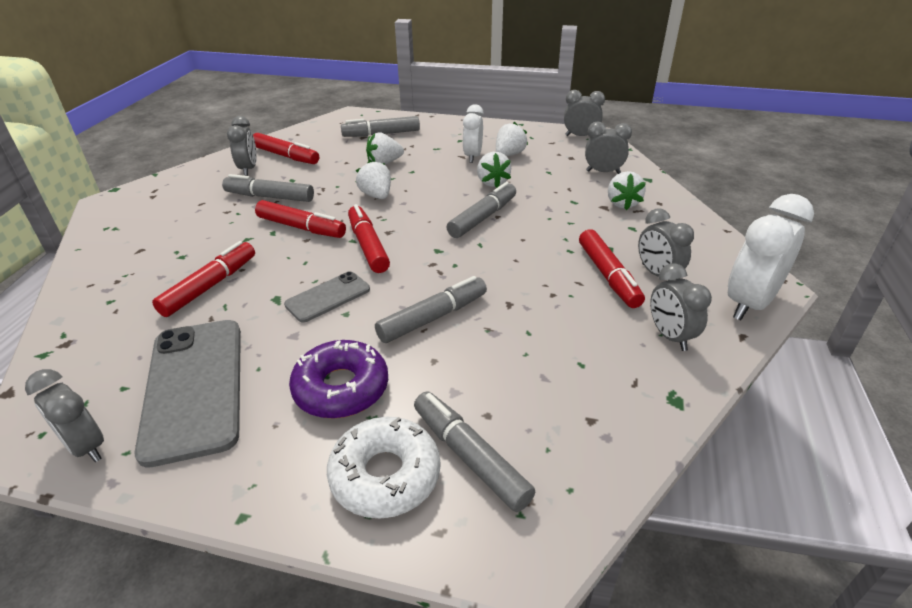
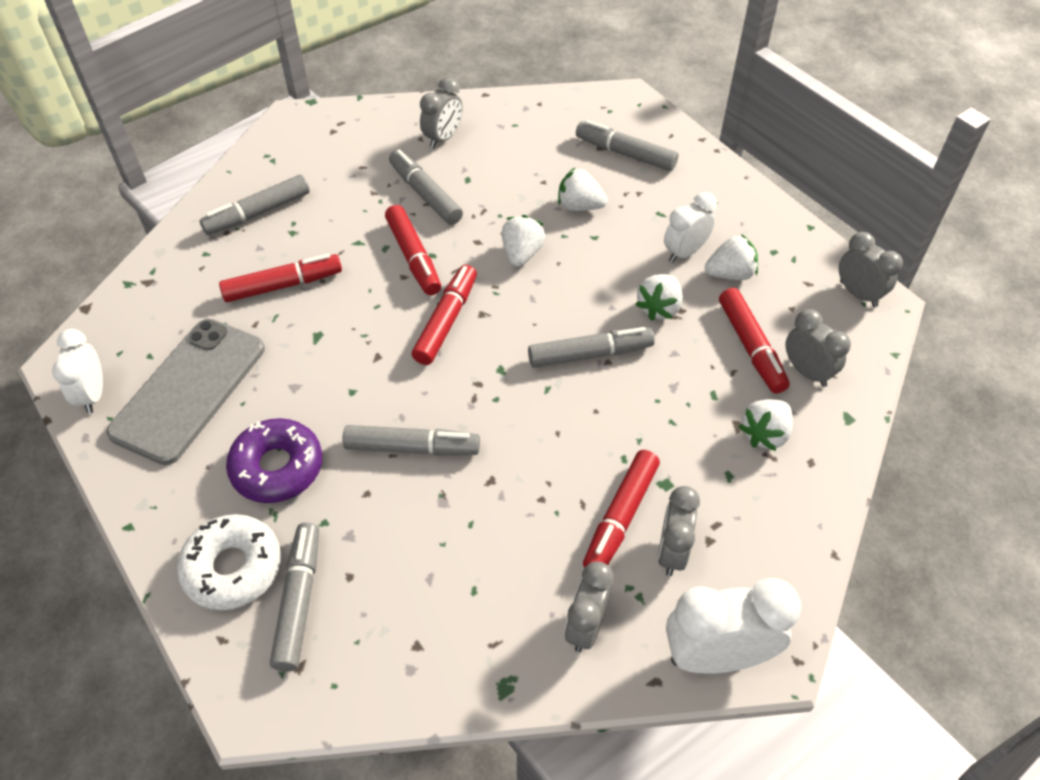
camera: 40 degrees right, 15 degrees up
(86, 446) = (93, 394): grey clock -> white clock
(135, 259) = (258, 213): none -> grey marker
(286, 156) = (495, 136): red marker -> red marker (751, 347)
(328, 297) = (355, 362): grey phone -> none

